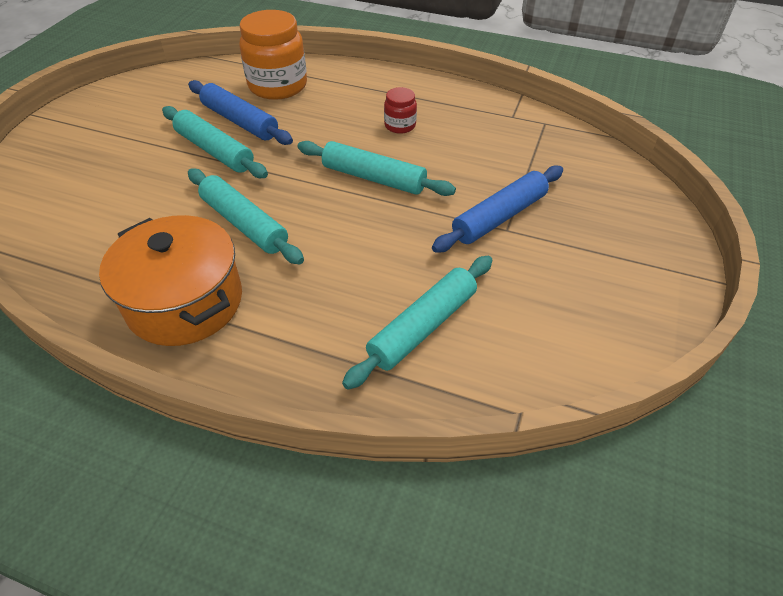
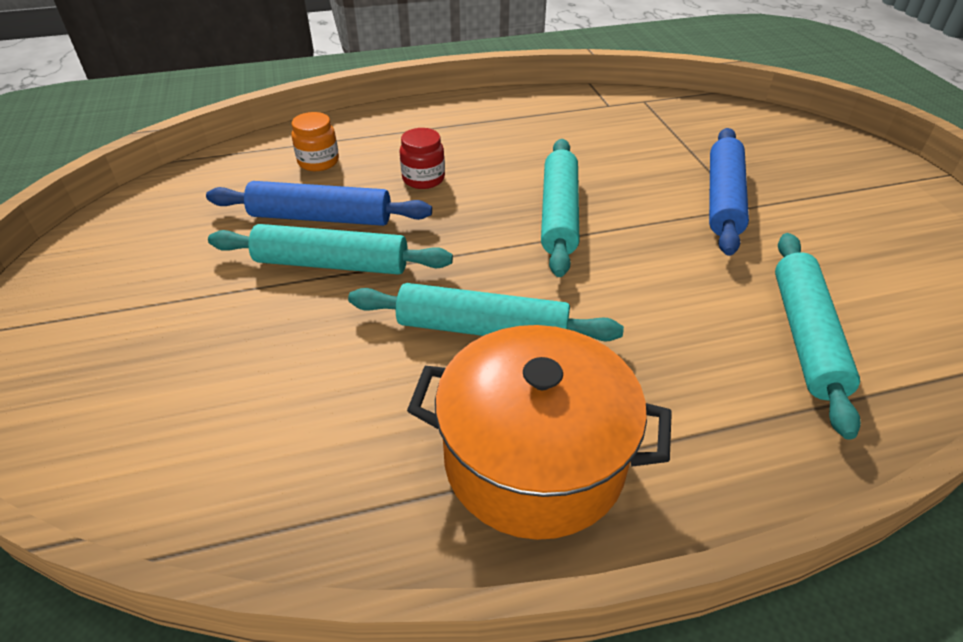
camera: 35 degrees left, 5 degrees down
(278, 86) = (318, 162): orange jar -> orange jar, size x0.49
(374, 178) = (559, 214): turquoise rolling pin -> turquoise rolling pin turned 75 degrees counterclockwise
(400, 125) = (514, 152): red jar -> red jar (423, 179)

